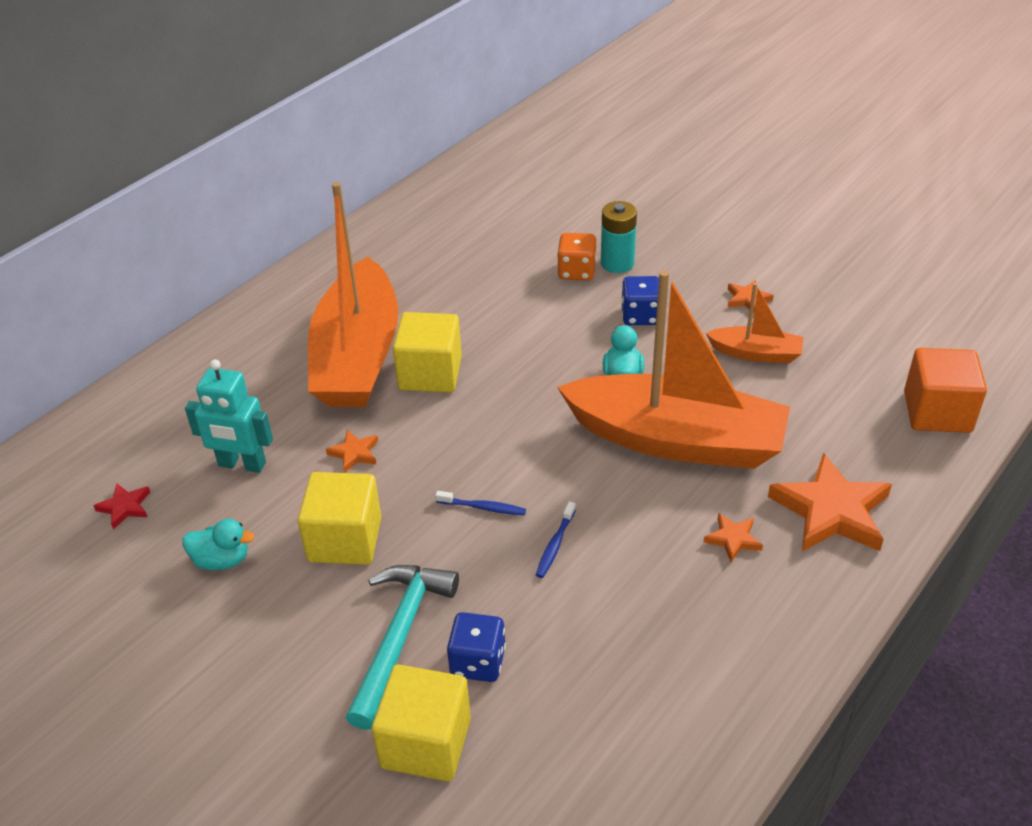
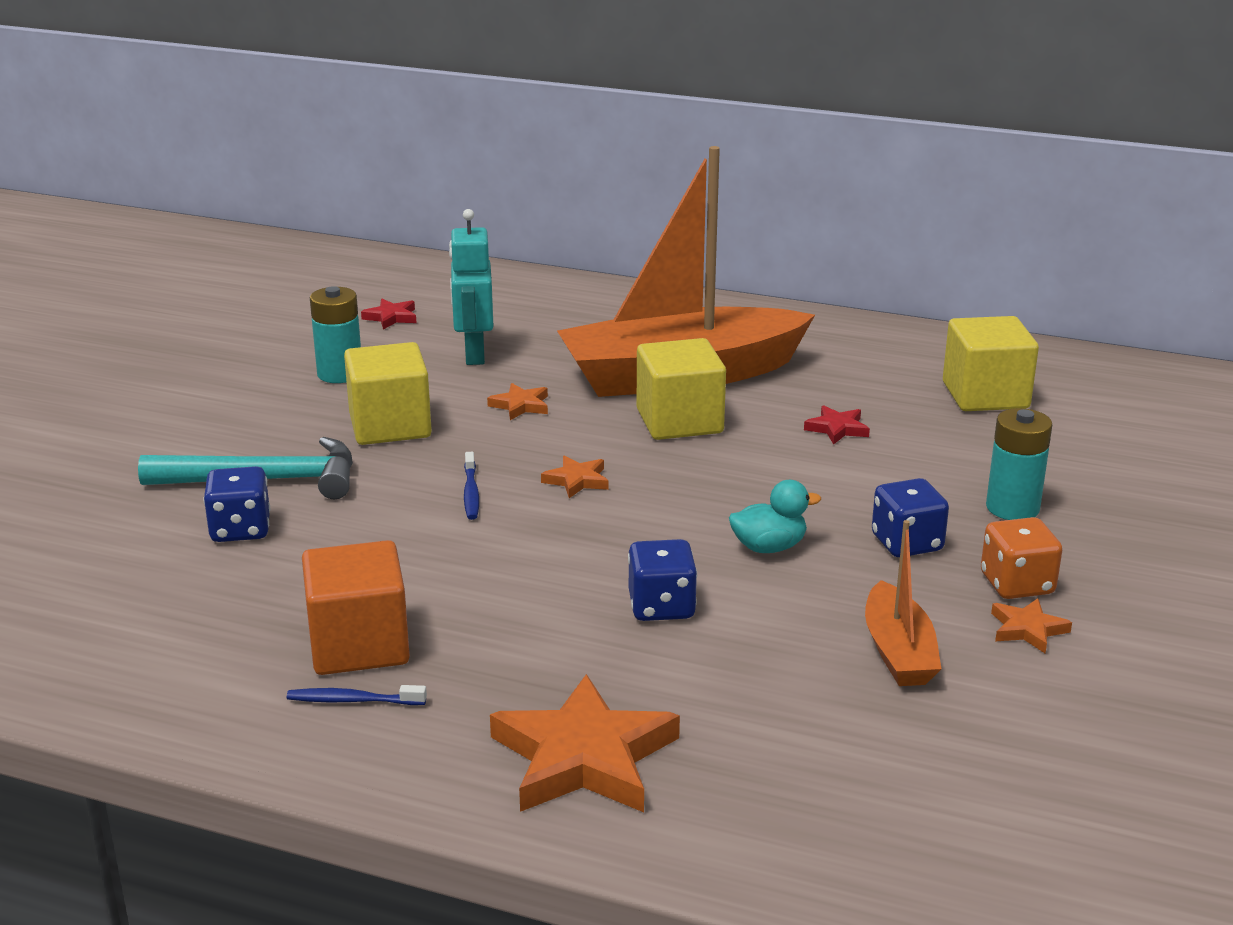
camera: 70 degrees right, 15 degrees down
(222, 560) = (340, 374): turquoise duck -> turquoise battery
(426, 743) = (130, 520): yellow cube -> yellow cube (985, 395)
(482, 303) = (837, 428): none -> red star
(555, 545) = (430, 547): blue toothbrush -> blue toothbrush (353, 700)
(576, 271) = (963, 481): orange dice -> orange dice (1017, 584)
(676, 440) = (661, 607): orange boat -> blue dice
(733, 539) = (491, 676): orange star -> orange star (577, 480)
(937, 412) = (882, 855): orange cube -> orange cube (359, 645)

